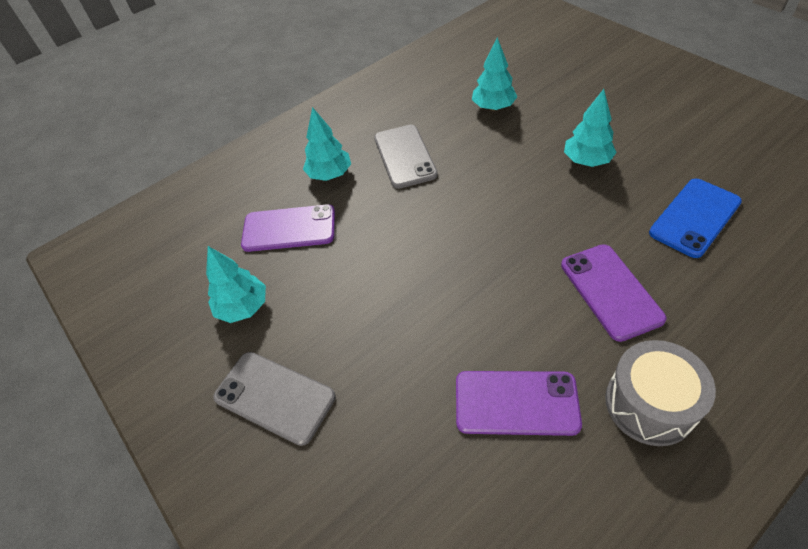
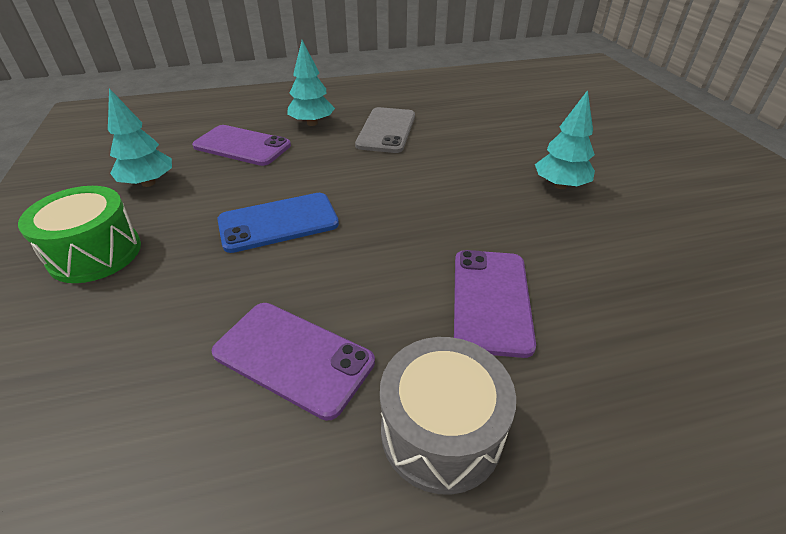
camera: 20 degrees right, 10 degrees down
(274, 397) = (95, 253): grey phone -> green drum
(493, 107) = (500, 121): turquoise tree -> none
(695, 217) = (650, 272): blue phone -> blue phone (278, 223)

